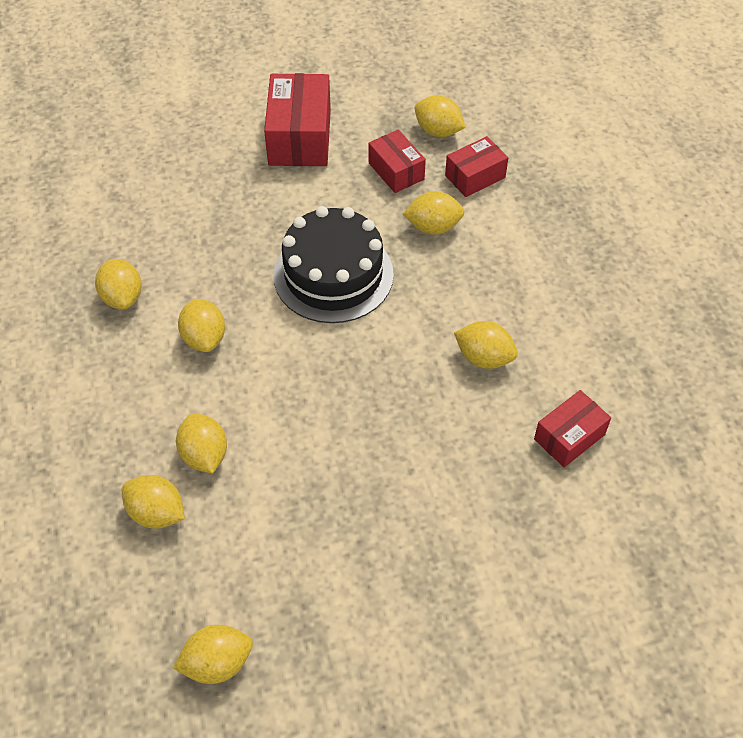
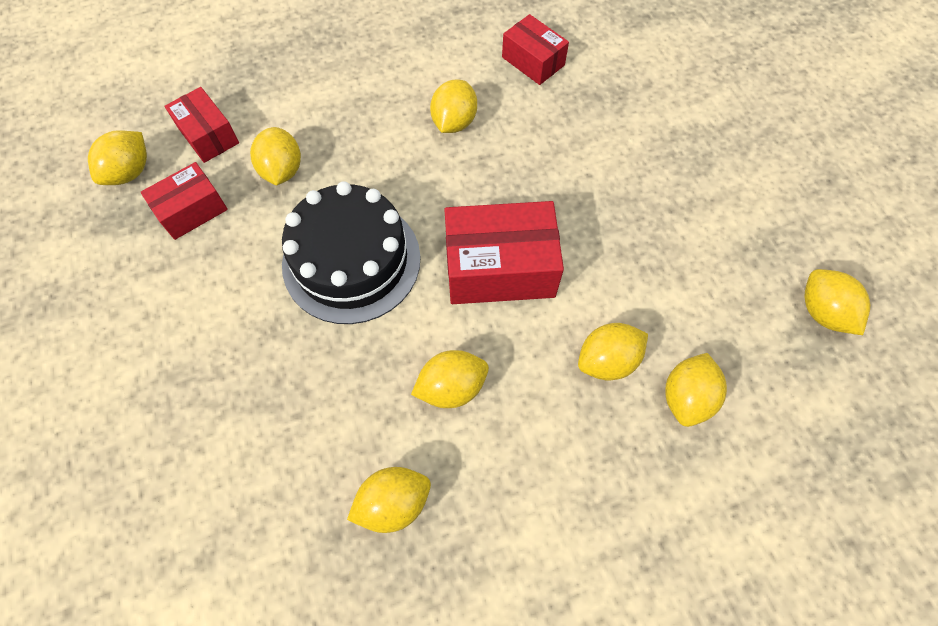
camera: 95 degrees left, 10 degrees up
(299, 137) = (117, 322): red box -> red box (500, 268)

